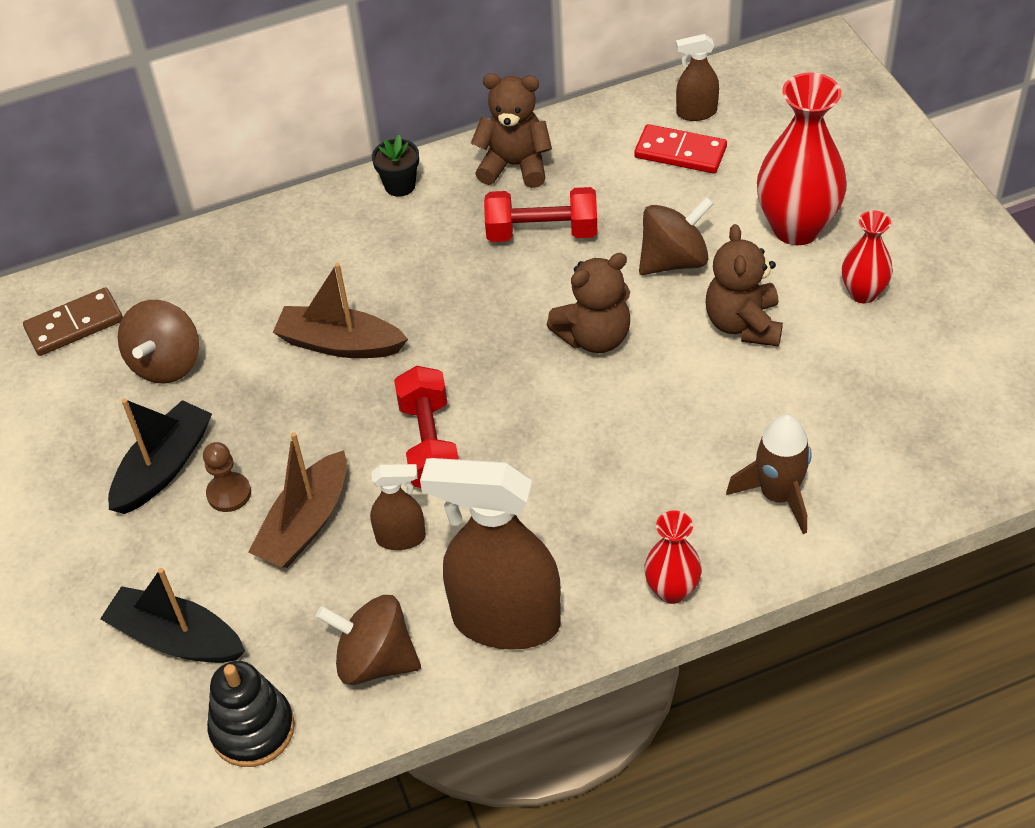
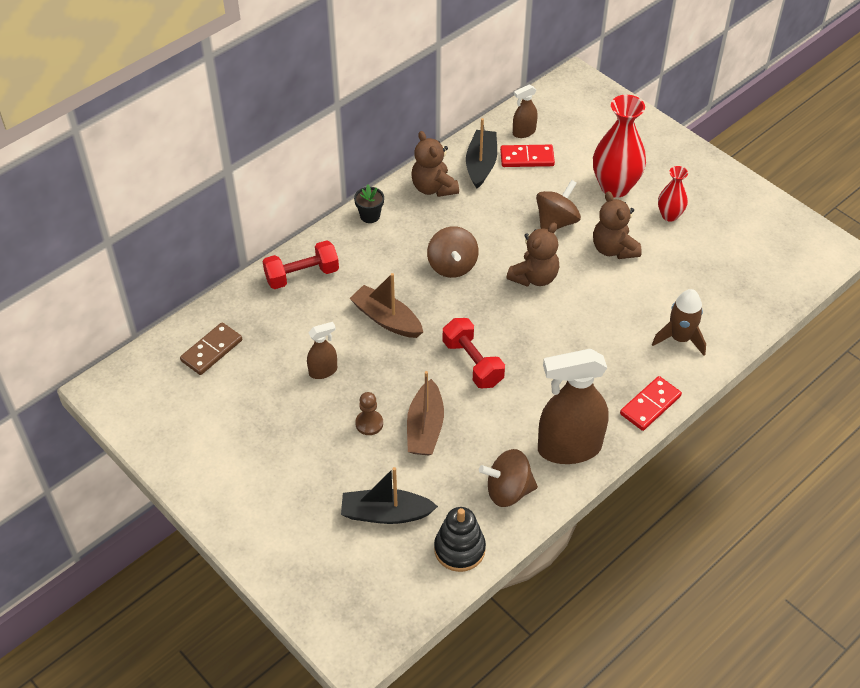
camera: 25 degrees left, 0 degrees up
(164, 467) = (320, 419): black boat -> black boat (481, 164)
(166, 363) = (285, 358): brown spinning top -> brown spinning top (452, 266)
(340, 344) = (386, 319): brown boat -> brown boat turned 45 degrees clockwise
(401, 538) = (485, 420): brown spray bottle -> brown spray bottle (323, 371)
(515, 165) = (433, 188): brown teddy bear -> brown teddy bear turned 105 degrees counterclockwise
(542, 232) = (471, 224): red dumbbell -> red dumbbell (302, 275)
(672, 590) = (650, 405): red vase -> red domino

